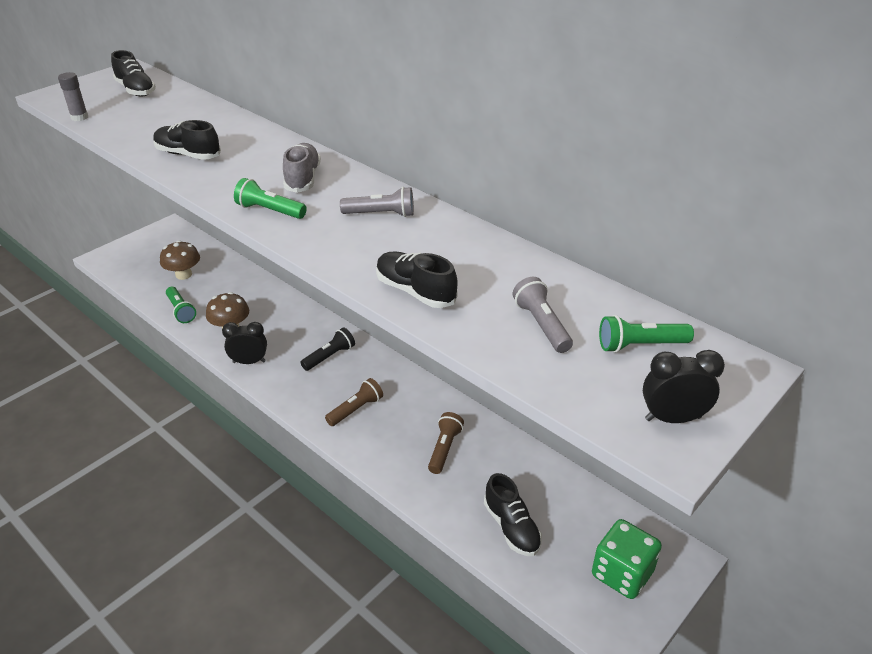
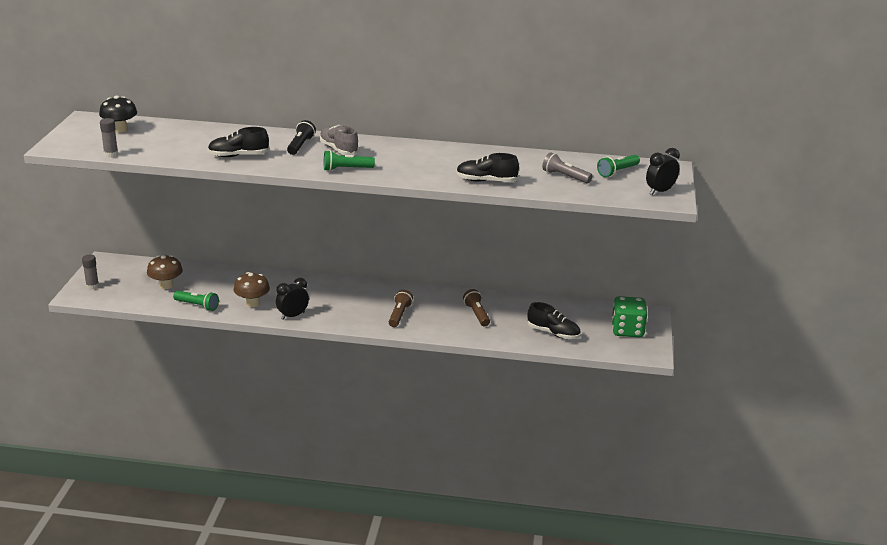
camera: 35 degrees left, 10 degrees down
(126, 252) = (92, 286): none -> grey glue stick
(136, 90) = (120, 129): black shoe -> black mushroom
(329, 356) = (346, 296): black flashlight -> black flashlight (300, 145)
(381, 214) = (414, 154): grey flashlight -> none

